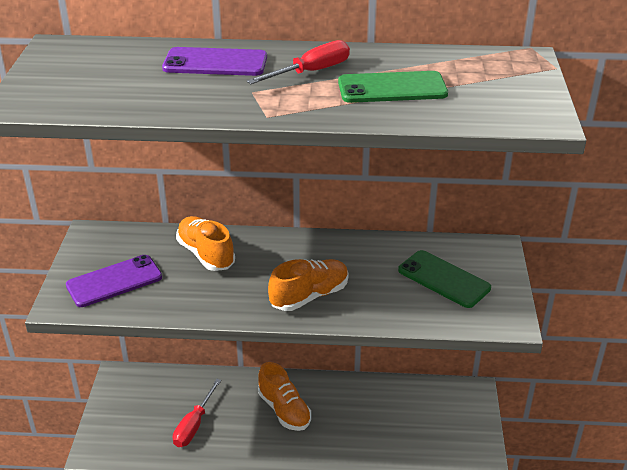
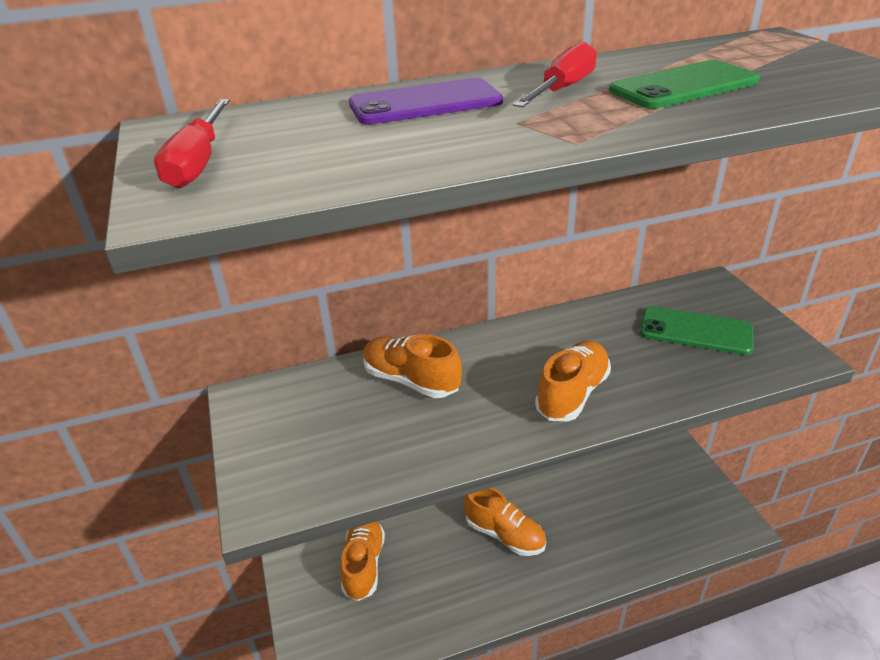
camera: 20 degrees left, 0 degrees up
(114, 281) = (317, 451): purple phone -> none
(167, 395) = (364, 564): none -> orange shoe
(194, 425) = (415, 590): red screwdriver -> red screwdriver (199, 162)

